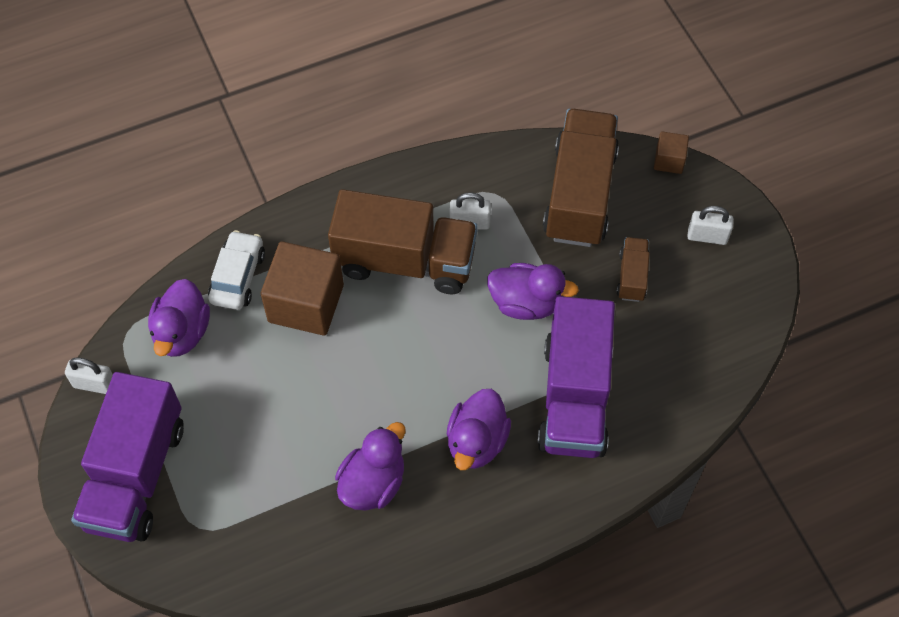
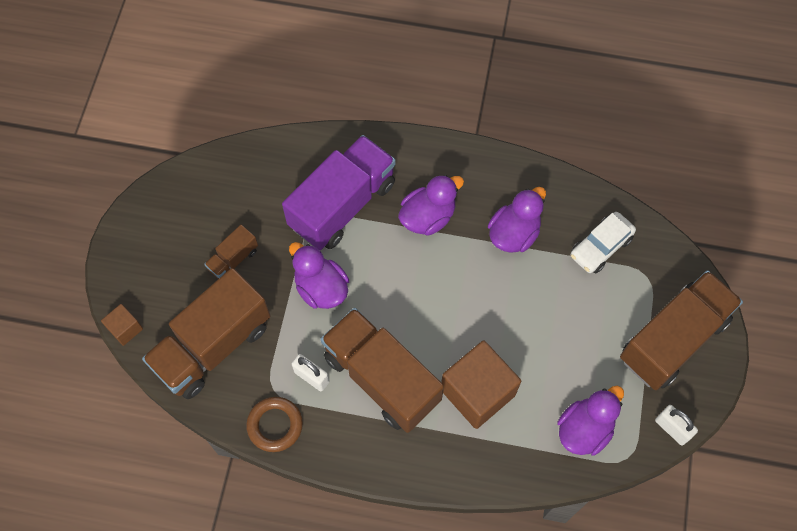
camera: 145 degrees left, 5 degrees up
(136, 475) = (673, 339): purple truck -> brown truck
(238, 277) = (515, 449): white car -> white car (600, 247)
(373, 483) = (514, 234): purple duck -> purple duck turned 150 degrees clockwise
(469, 168) = (275, 425): none -> brown ring
(707, 236) = (156, 253): white padlock -> none

